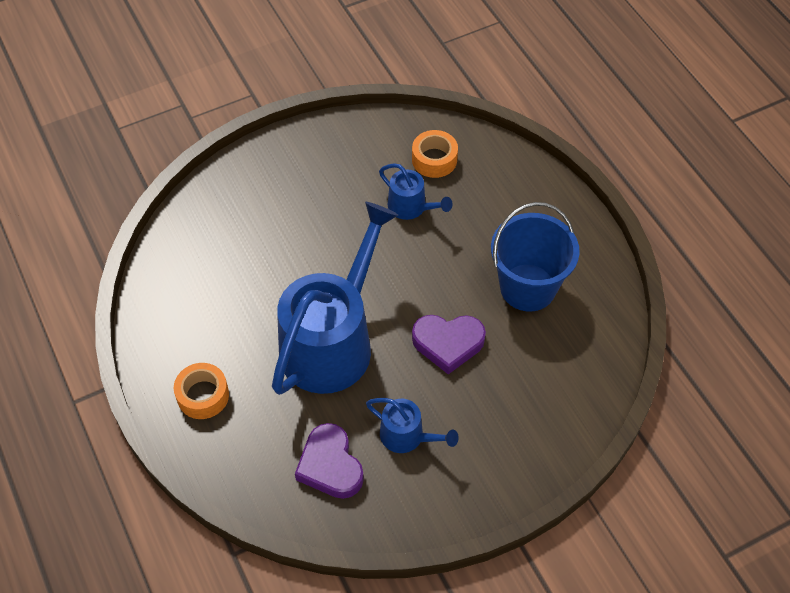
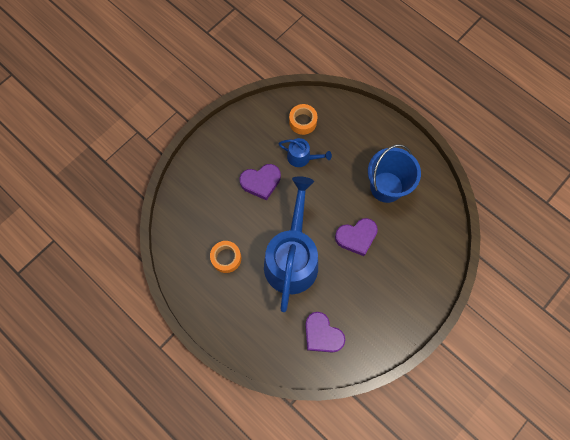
camera: 20 degrees left, 15 degrees up
(203, 395) = (233, 318): orange tape -> orange tape (226, 258)
(332, 222) = (261, 182): none -> purple heart
(407, 436) = (356, 302): blue watering can -> none

